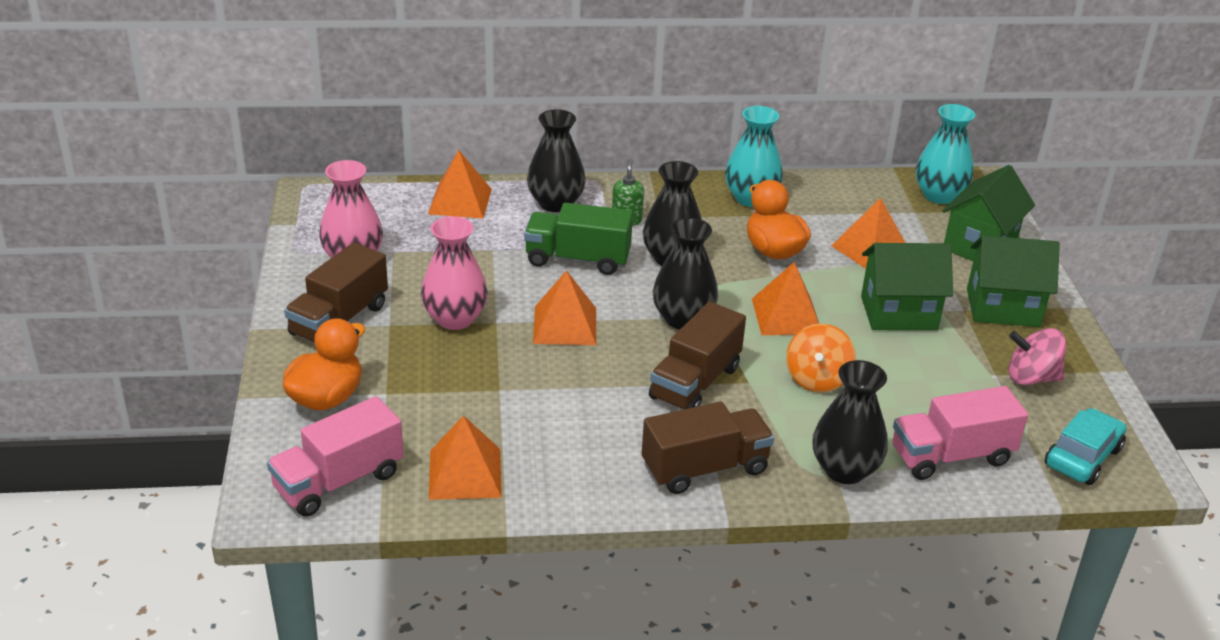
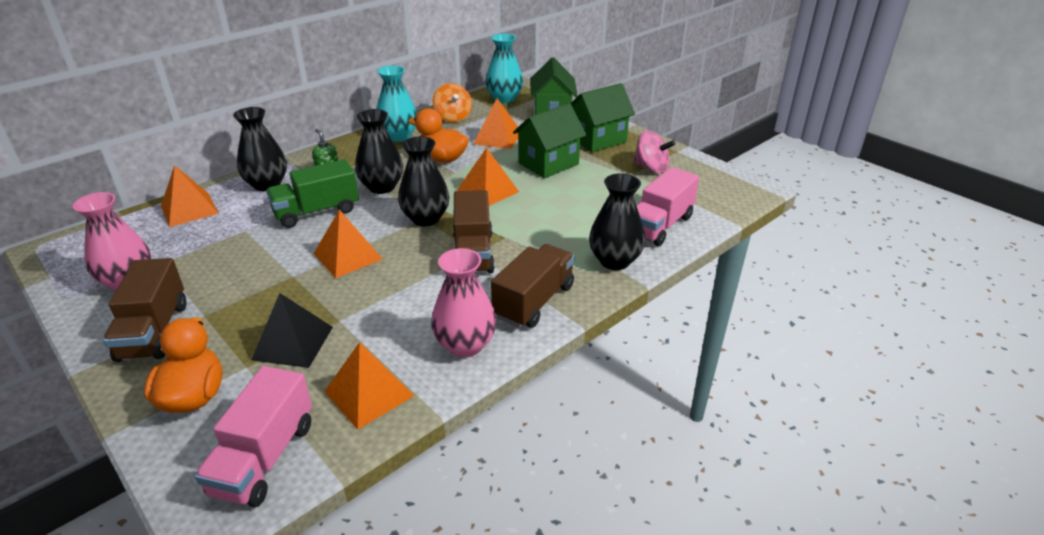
camera: 35 degrees left, 0 degrees up
(441, 391) = (293, 343): none -> black pyramid
(455, 318) = (257, 287): pink vase -> pink vase (465, 345)
(817, 379) = (543, 217): orange spinning top -> orange spinning top (453, 117)
(1031, 378) = (651, 168): pink spinning top -> pink spinning top turned 120 degrees counterclockwise
(1082, 457) = (719, 195): turquoise car -> none

